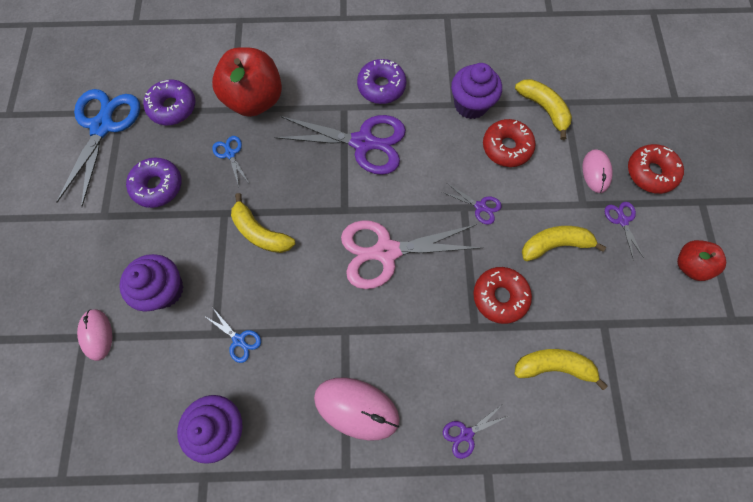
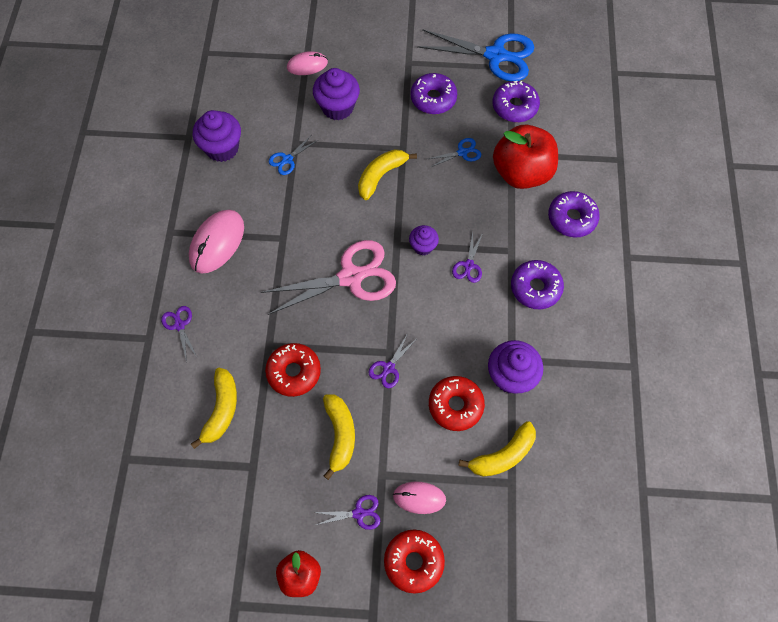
camera: 95 degrees right, 5 degrees down
(305, 58) = (571, 218): none -> purple donut
(345, 185) = (423, 246): none -> purple cupcake
(363, 142) = (468, 265): purple scissors -> purple scissors, size x0.44
(386, 251) = (351, 277): pink scissors -> pink scissors turned 75 degrees clockwise

